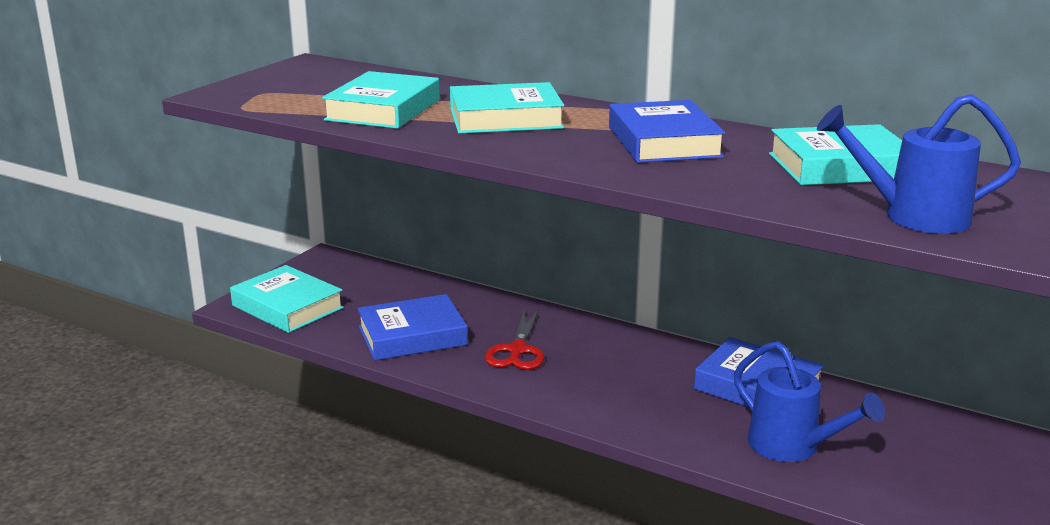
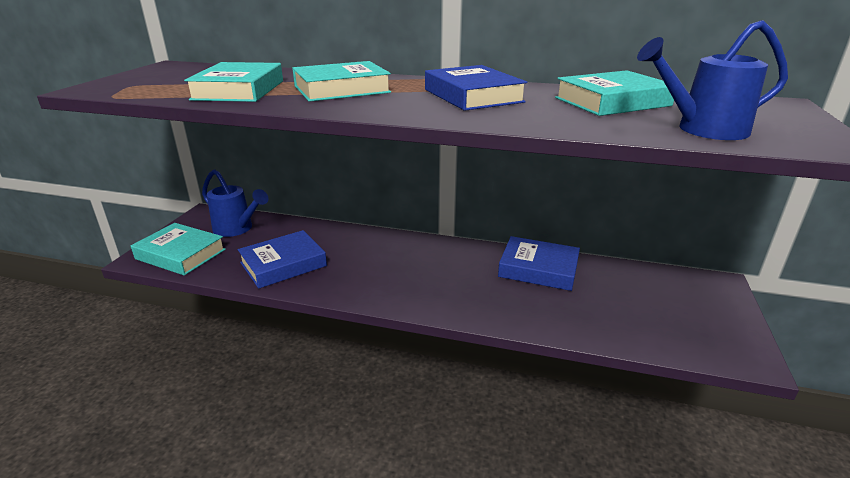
camera: 15 degrees left, 5 degrees up
(517, 350) = (365, 265): red scissors -> none
(792, 447) = (583, 311): blue watering can -> blue watering can (237, 229)

